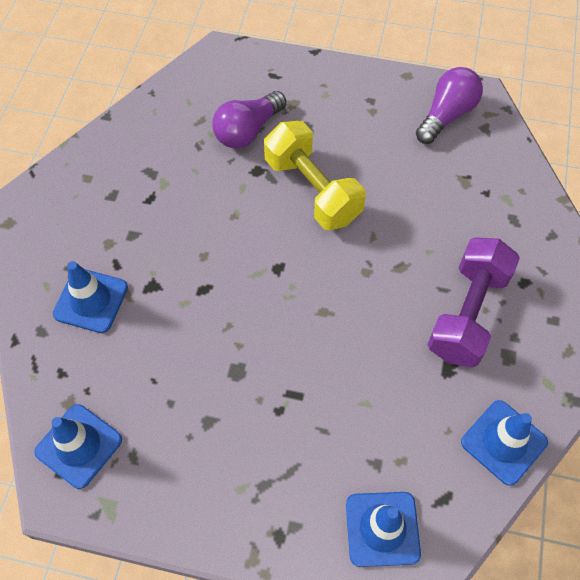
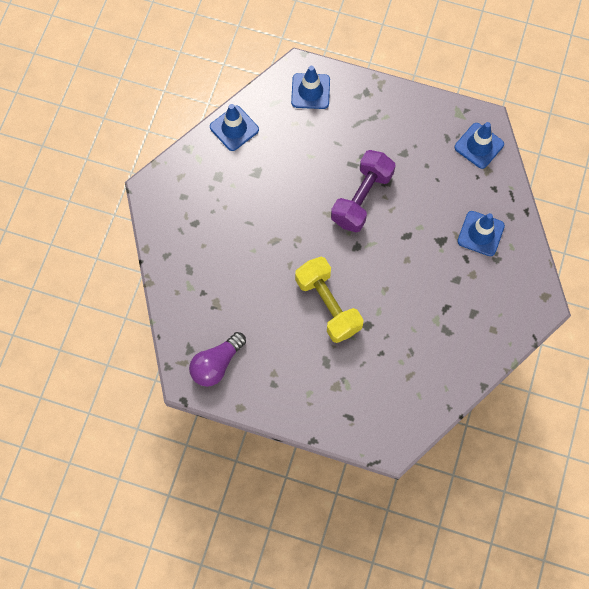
camera: 175 degrees left, 10 degrees up
(248, 131) = (372, 362): purple light bulb -> none
(467, 313) = (237, 205): purple dumbbell -> purple dumbbell (361, 198)

